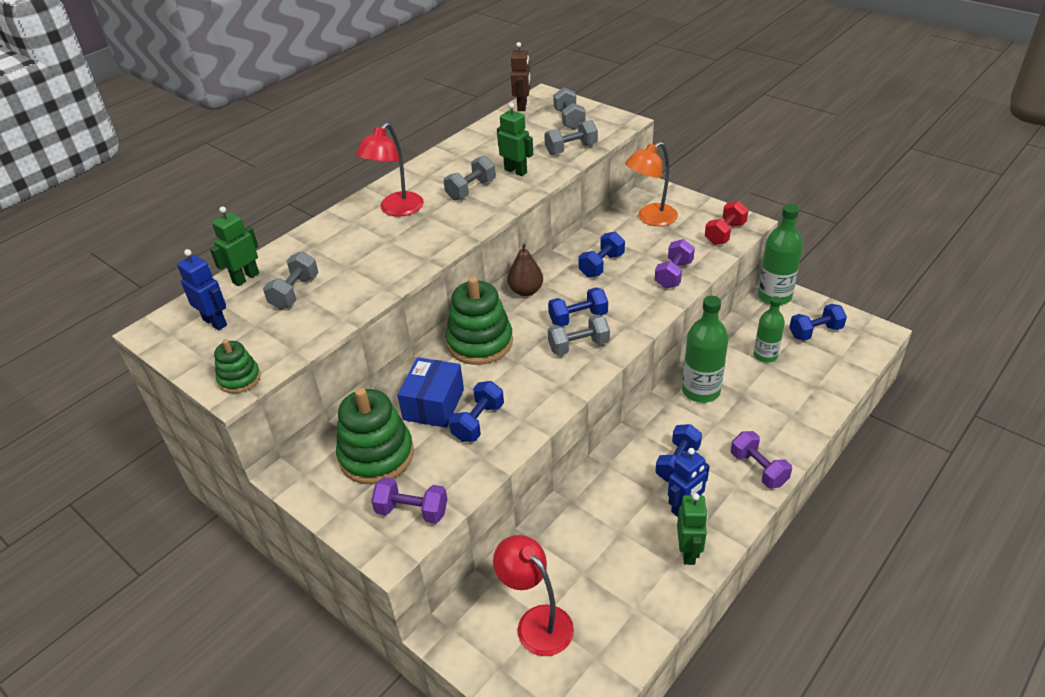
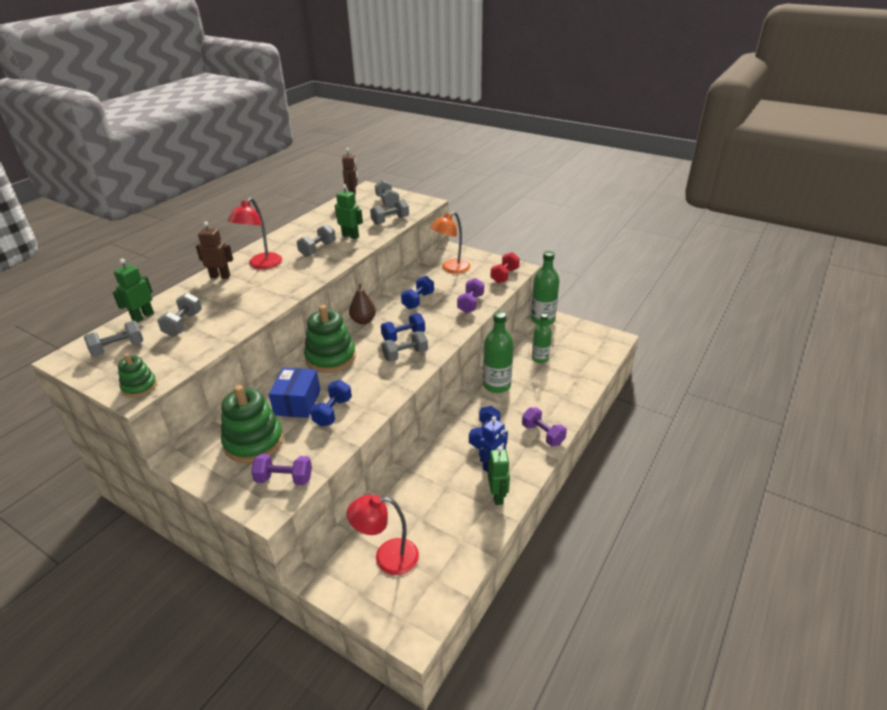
camera: 10 degrees left, 5 degrees down
(215, 322) = (118, 349): blue robot -> grey dumbbell
(343, 224) = (220, 276): none -> brown robot
(536, 622) = (387, 557): red lamp -> red lamp turned 45 degrees counterclockwise
(815, 332) = (573, 341): blue dumbbell -> none

